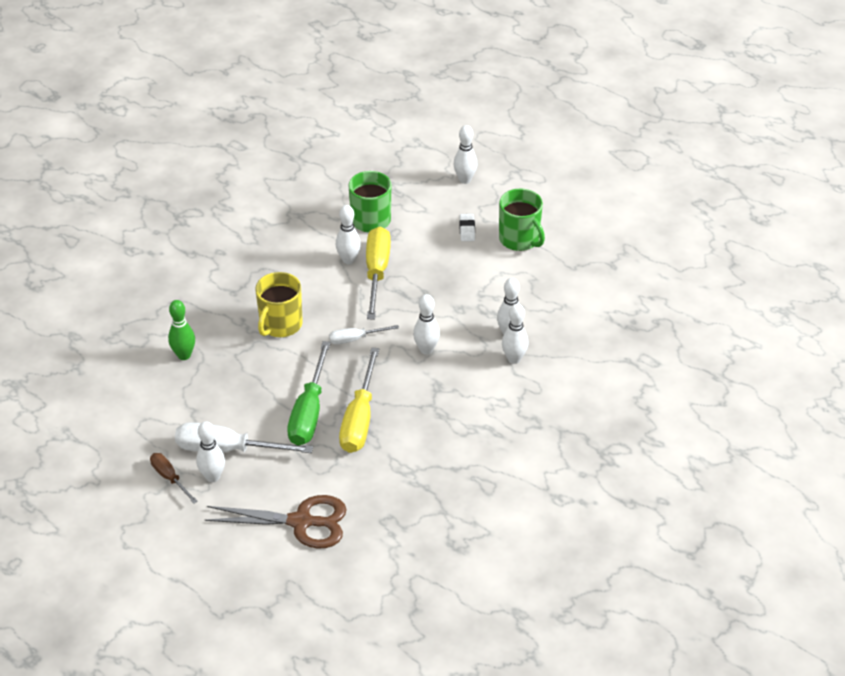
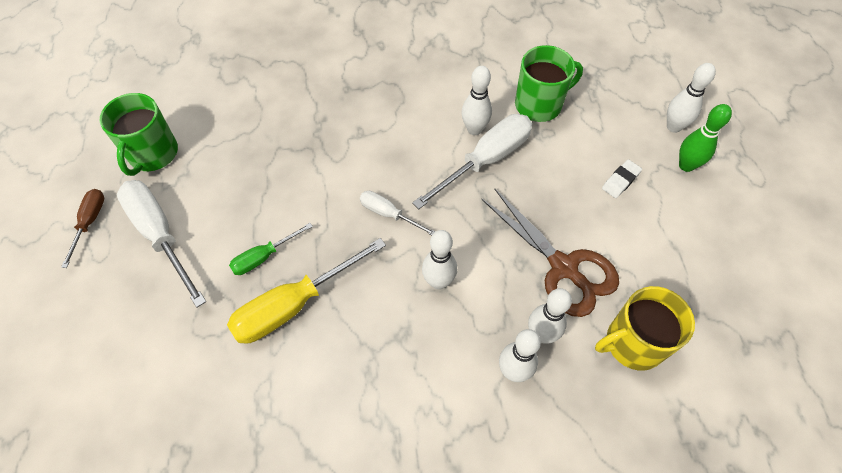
camera: 45 degrees right, 15 degrees up
(184, 355) = (242, 116): green bowling pin -> green bowling pin (686, 165)
(213, 477) = (117, 252): white bowling pin -> none
(280, 324) = (346, 147): yellow mug -> yellow mug (633, 343)
(301, 522) = (115, 373): brown scissors -> brown scissors (563, 267)
(309, 412) = (264, 257): green screwdriver -> green screwdriver, size x0.54
(376, 272) = (485, 160): yellow screwdriver -> white screwdriver
(520, 239) = (666, 232): green mug -> green mug (153, 154)

